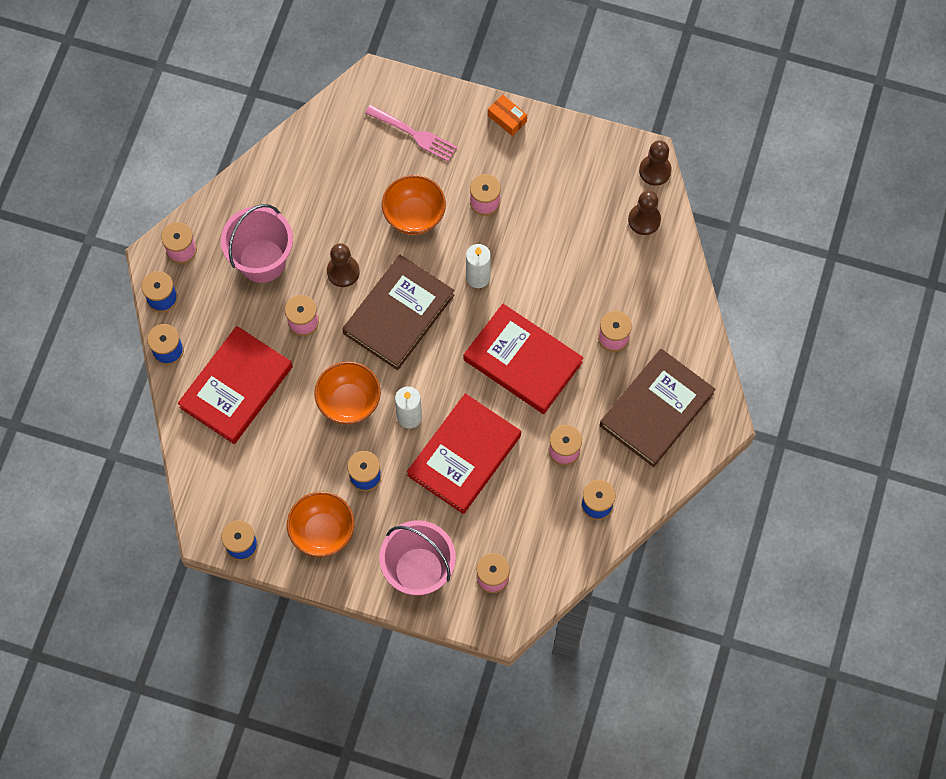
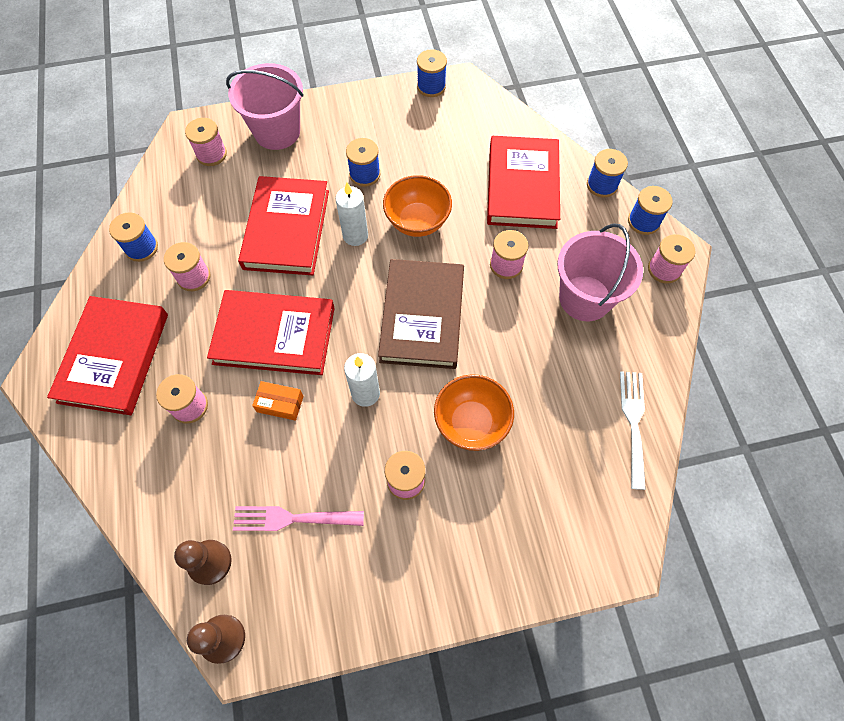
camera: 150 degrees right, 5 degrees down
(300, 155) = (633, 422): none -> white fork
(322, 531) = (374, 122): orange bowl -> none
(343, 272) = (502, 328): brown pawn -> none
(414, 134) = (532, 518): pink fork -> pink fork (292, 518)
(507, 118) = (440, 603): orange box -> orange box (280, 404)
(656, 409) = (114, 357): brown book -> red book

